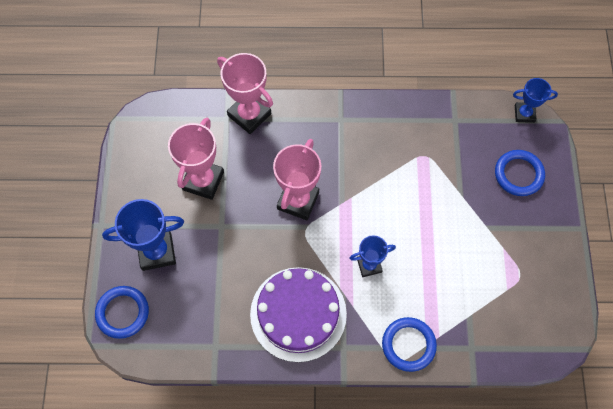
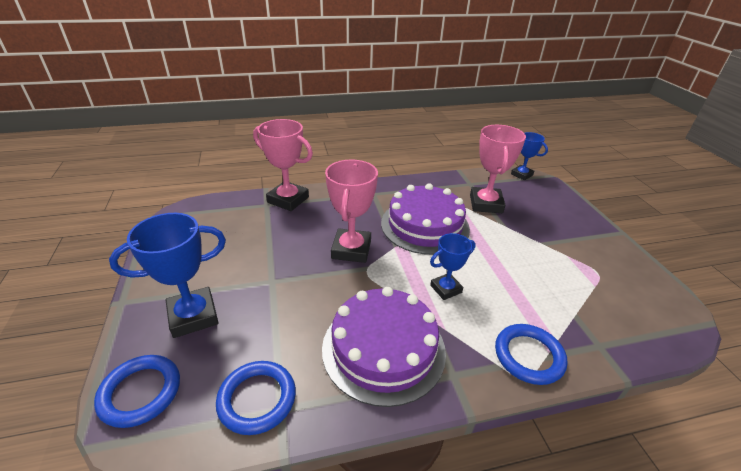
camera: 15 degrees left, 30 degrees down
(203, 181) = (247, 248): pink trophy -> pink trophy (486, 204)
(379, 180) = (425, 225): none -> purple cake
(518, 174) = (543, 207): blue ring -> blue ring (257, 399)
(524, 114) = (521, 175): blue trophy -> blue trophy turned 60 degrees clockwise

